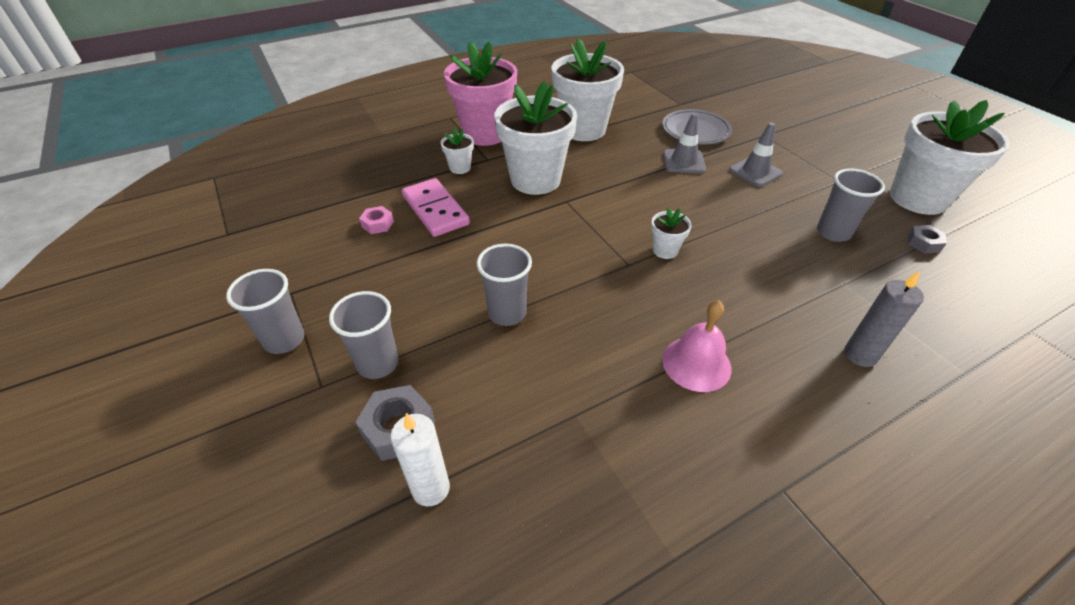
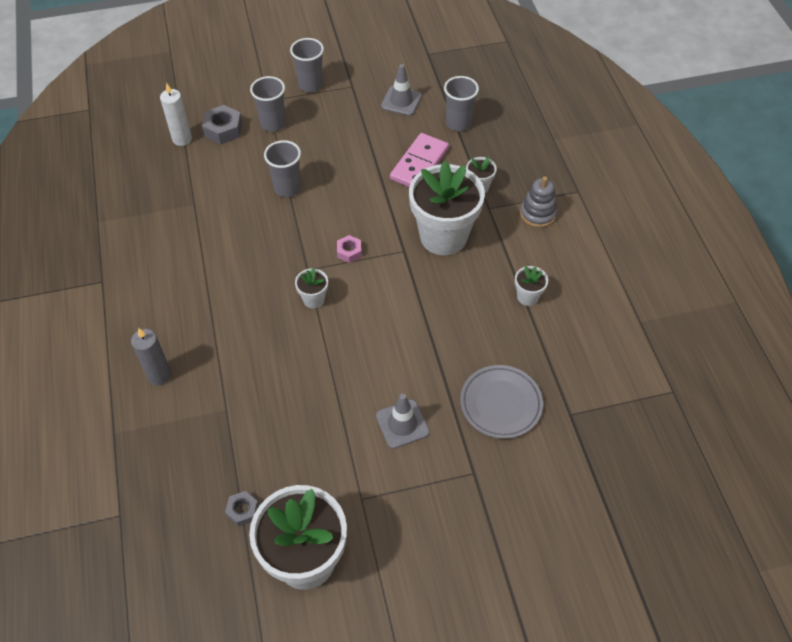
camera: 105 degrees right, 10 degrees up
(377, 224) = (412, 130): pink nut -> pink nut (349, 252)
(435, 210) = (419, 164): pink domino -> pink domino turned 45 degrees counterclockwise
(485, 134) = (537, 214): pink flower pot -> grey stacking toy
(583, 129) = (527, 297): white flower pot -> white flower pot, size x0.43
(683, 162) = (440, 365): grey traffic cone -> grey traffic cone (401, 101)
(696, 363) = (199, 276): pink bell -> none
(833, 232) = (286, 440): grey cup -> grey cup (458, 123)

